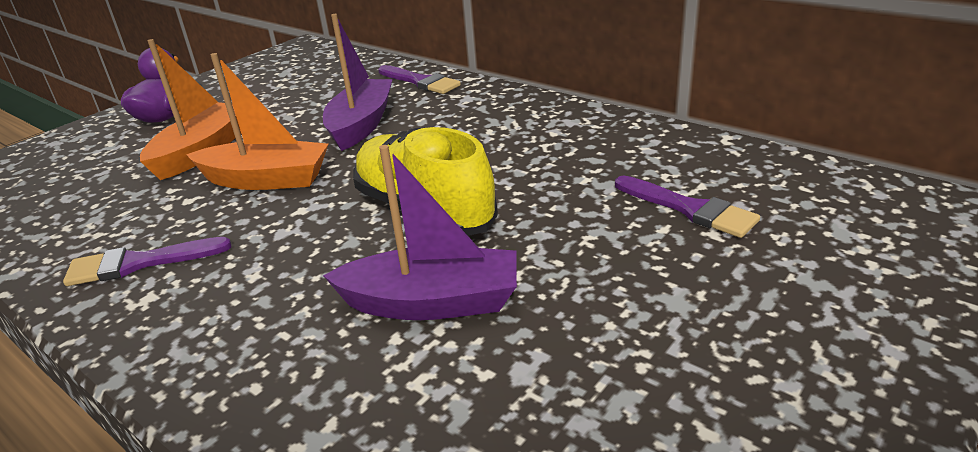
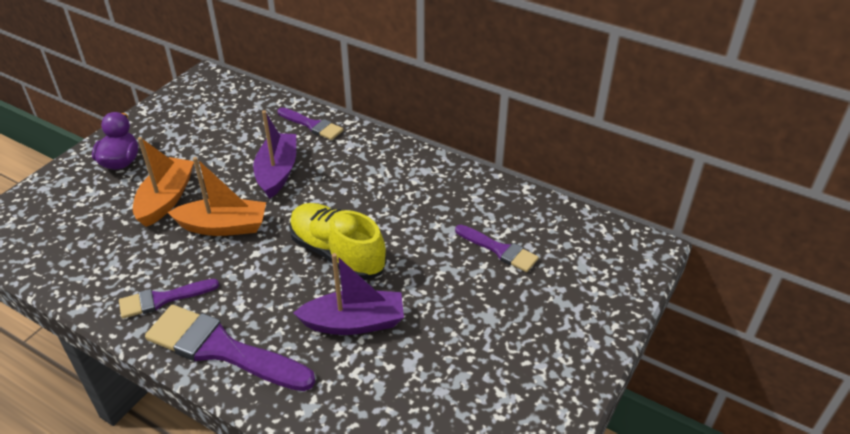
camera: 10 degrees left, 10 degrees up
(198, 334) = (222, 349): none -> purple brush

